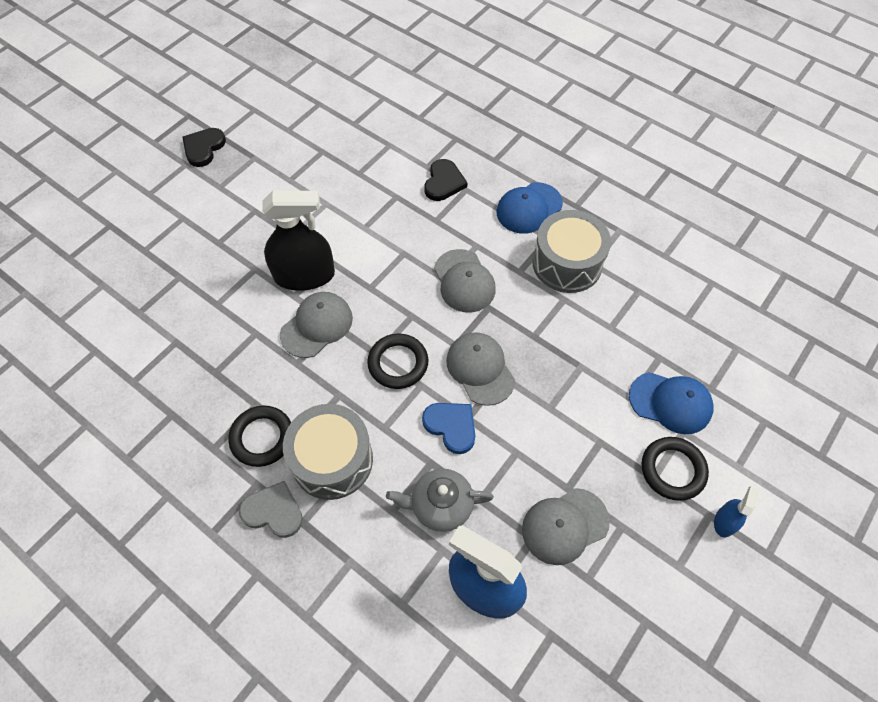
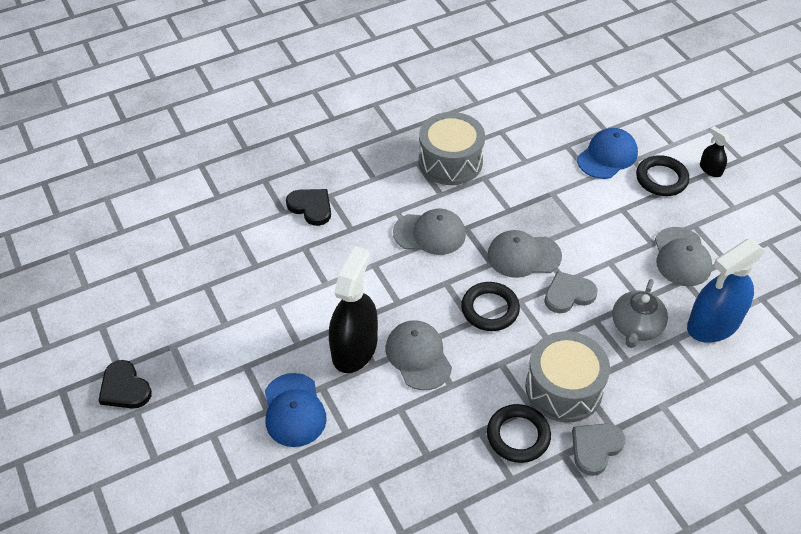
camera: 65 degrees left, 10 degrees down
(451, 426) = (568, 294): blue heart -> grey heart
(529, 208) = (378, 162): blue cap -> blue cap (294, 410)
(725, 521) = (710, 169): blue spray bottle -> black spray bottle

